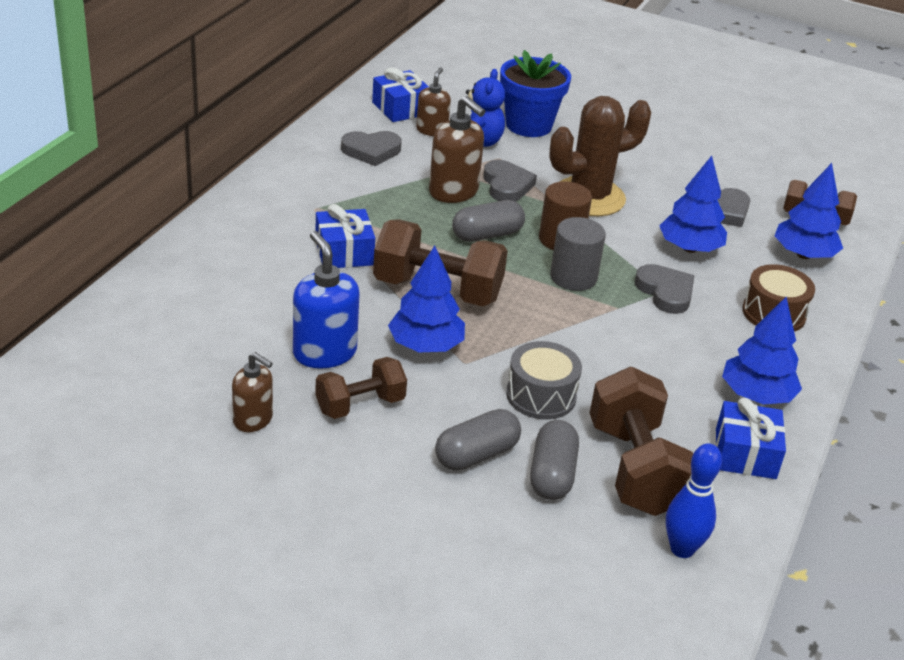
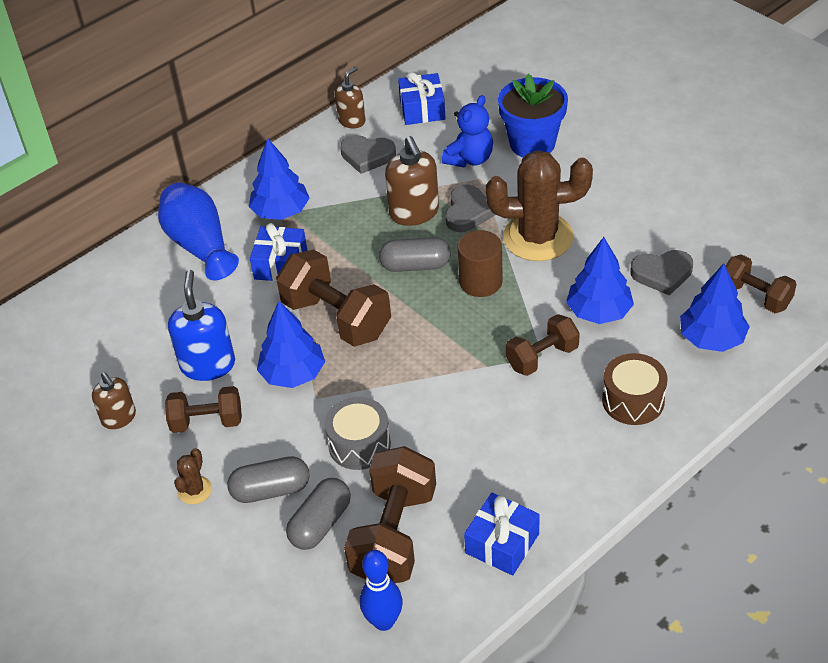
camera: 30 degrees right, 10 degrees up
(240, 247) = (200, 245): none -> blue vase
(391, 472) = (195, 490): none -> brown cactus
(432, 130) = (436, 138): brown soap dispenser -> brown soap dispenser (352, 121)
(573, 277) = (466, 325): grey cylinder -> none
(665, 292) = (542, 357): grey heart -> brown dumbbell
(756, 395) = (554, 486): blue tree -> blue tree (281, 212)

